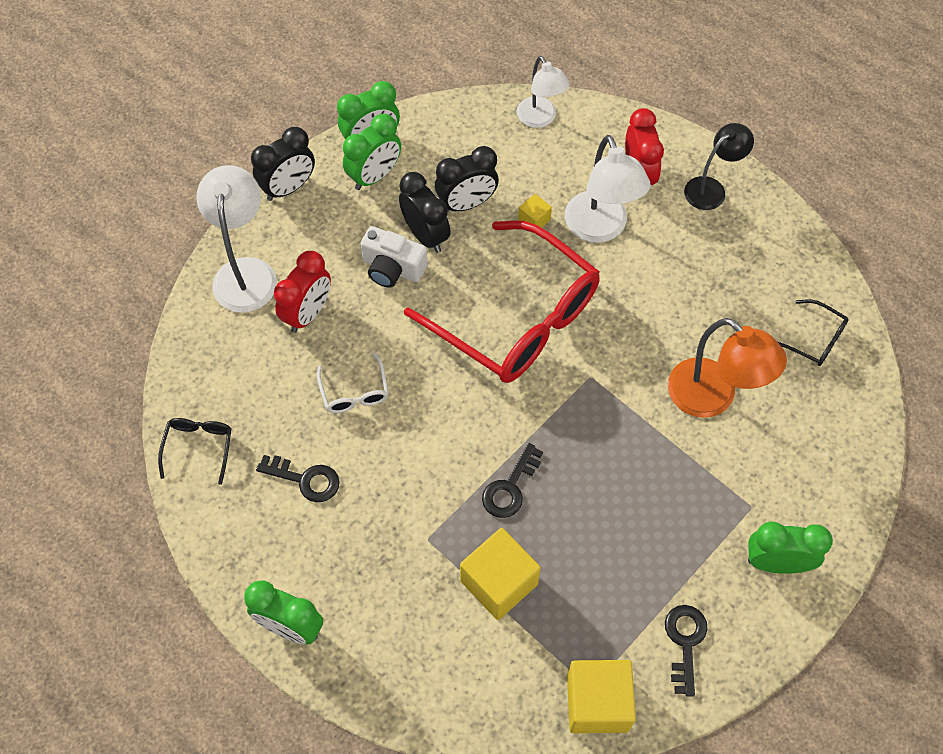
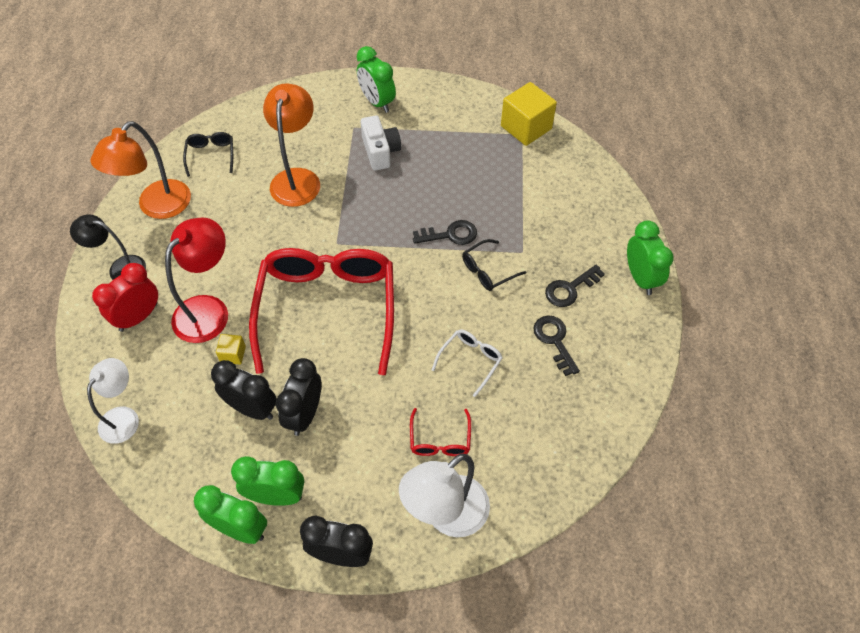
camera: 130 degrees left, 5 degrees down
(199, 447) = (600, 421): black glasses -> black glasses (488, 271)
(308, 313) = (440, 440): red clock -> red glasses
(392, 268) = (353, 414): white camera -> white camera (380, 152)
(499, 582) = (510, 203): yellow cube -> none
(600, 228) = (209, 310): white lamp -> red lamp
(685, 642) = (458, 113): black key -> black key (570, 289)
(771, 254) = (157, 207): none -> orange lamp

